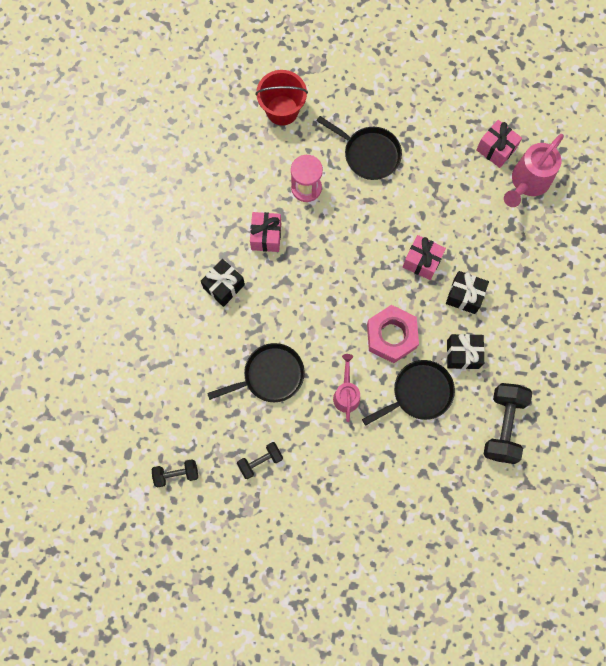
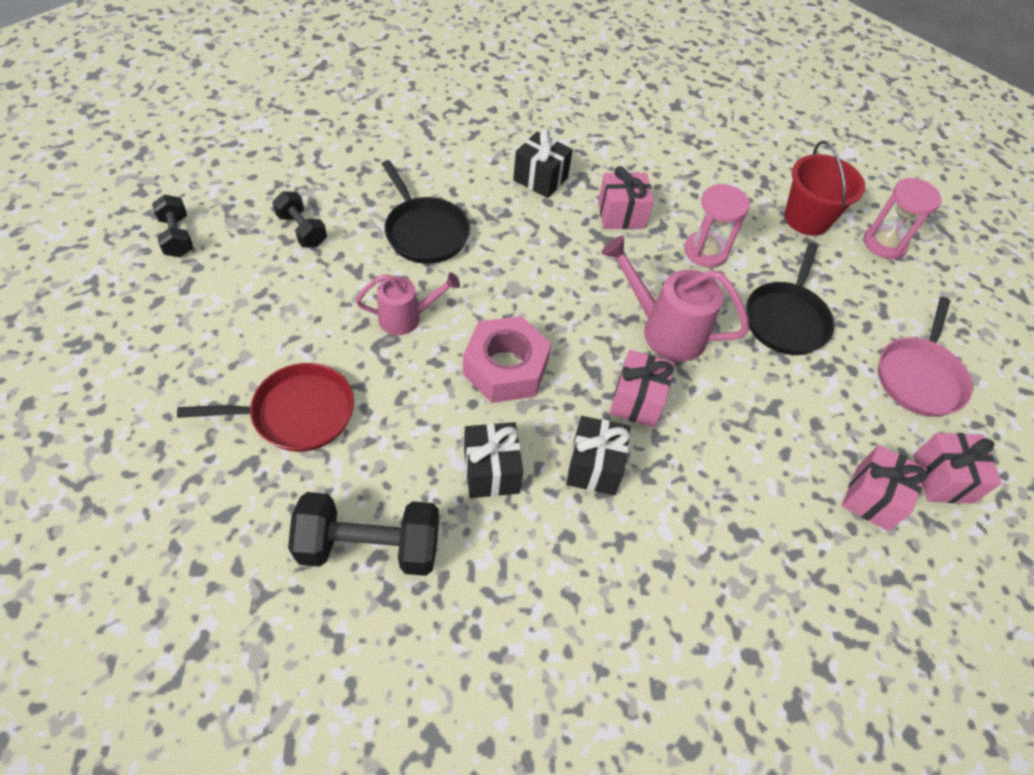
camera: 75 degrees right, 20 degrees down
(176, 474) = (285, 153): black dumbbell -> black dumbbell (177, 237)
(310, 67) = (884, 243): none -> pink hourglass
(414, 465) = (297, 413): none -> red pan
(419, 90) = (919, 377): none -> pink pan
(419, 393) = (417, 411): black pan -> none
(487, 106) = (942, 478): none -> pink gift
(527, 182) = (833, 556): pink watering can -> pink watering can (665, 330)

